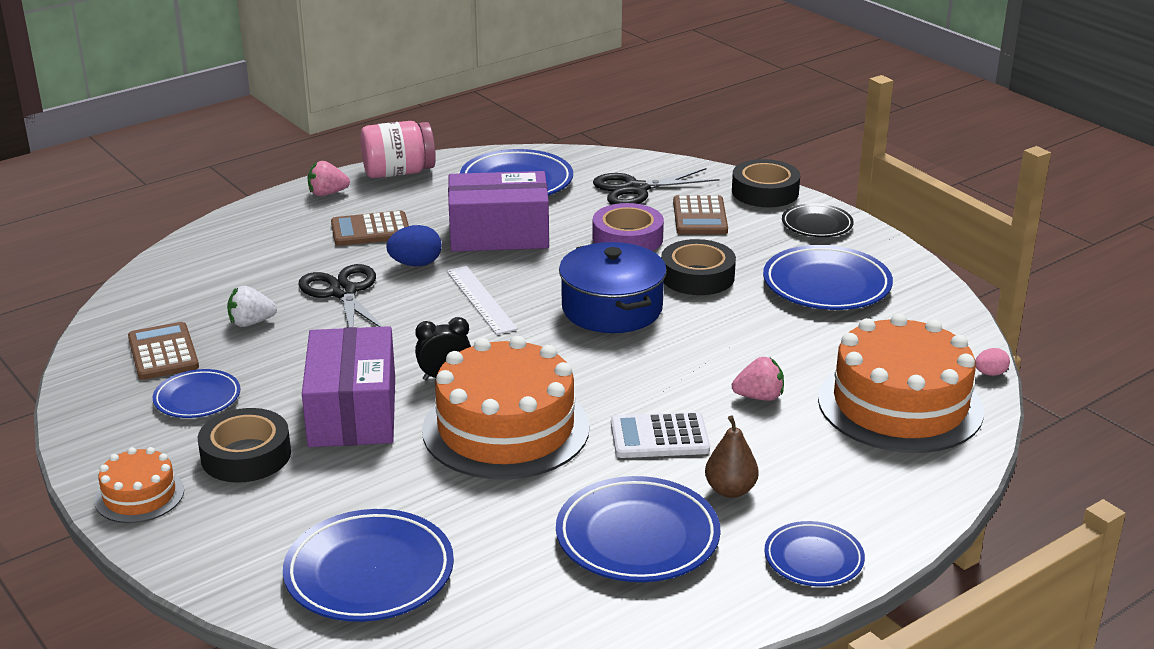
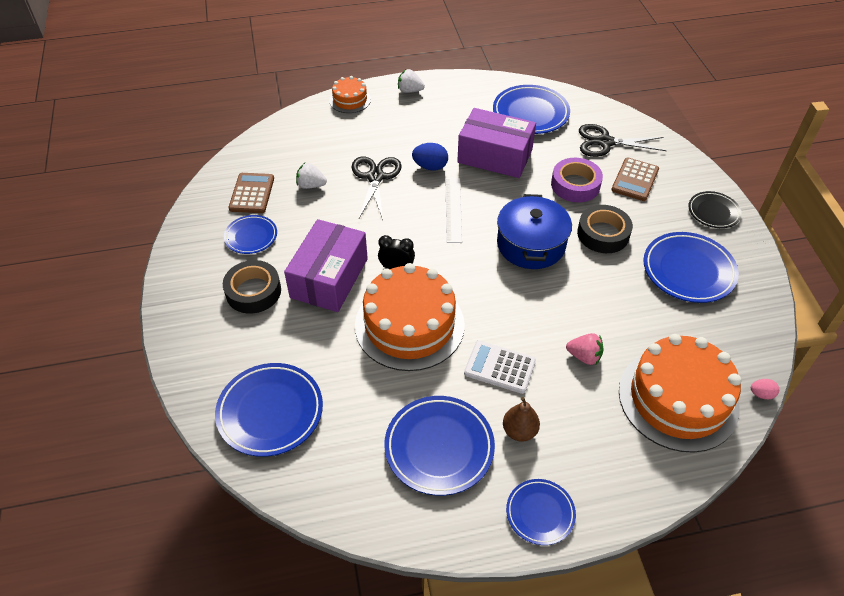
camera: 25 degrees right, 20 degrees up
(139, 495) = (183, 302): orange cake -> orange cake (350, 100)
(327, 193) = (410, 90): pink strawberry -> white strawberry
(370, 230) = (419, 129): brown calculator -> none
(398, 172) = (461, 84): pink jar -> none
(765, 192) = (693, 170): black tape -> none

